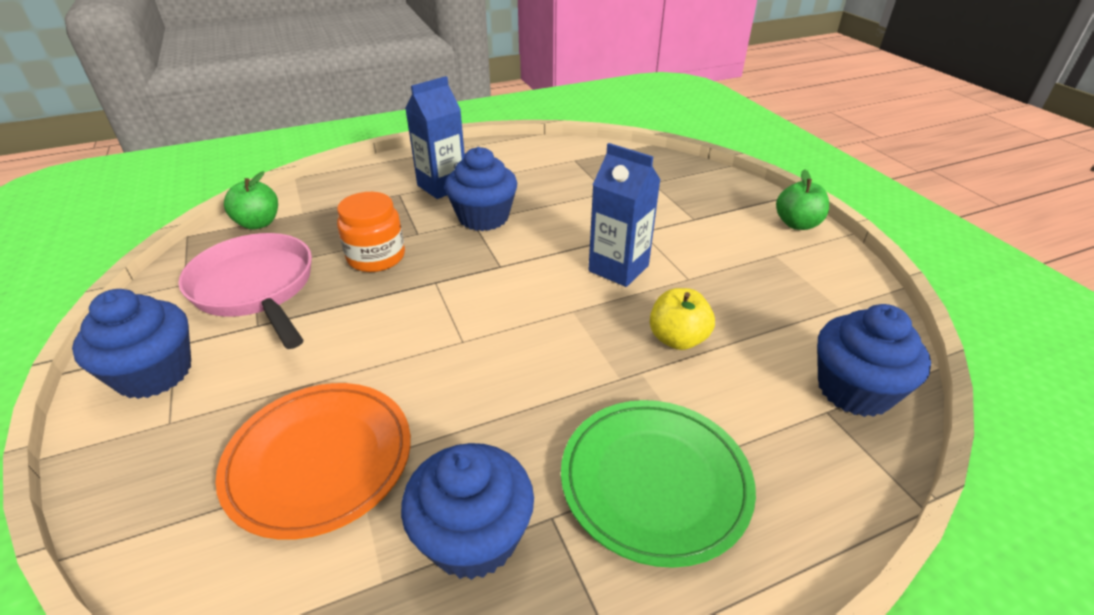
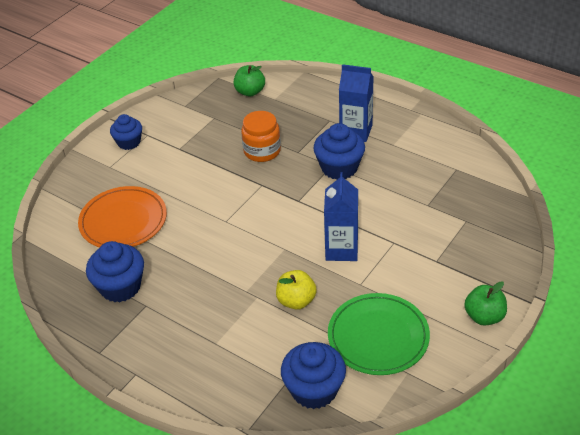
camera: 60 degrees right, 5 degrees up
(154, 373) = (129, 142): blue cupcake -> blue cupcake, size x0.66
(256, 288) = (202, 129): pink pan -> none
(655, 481) = (188, 331): green plate -> green plate (378, 337)

